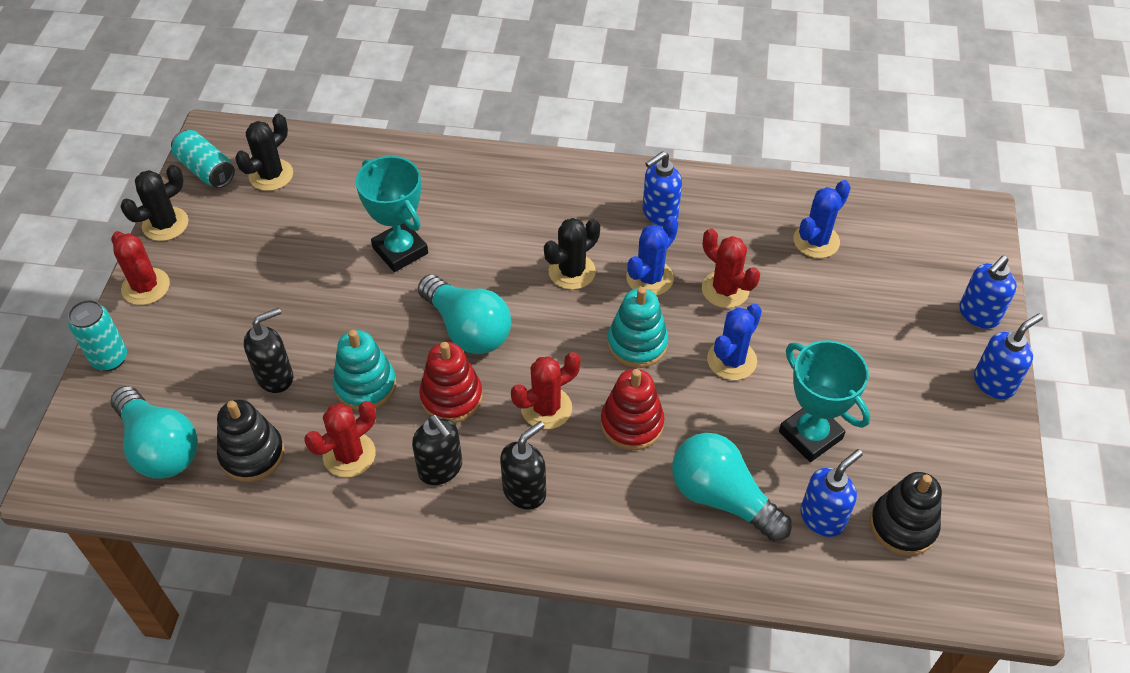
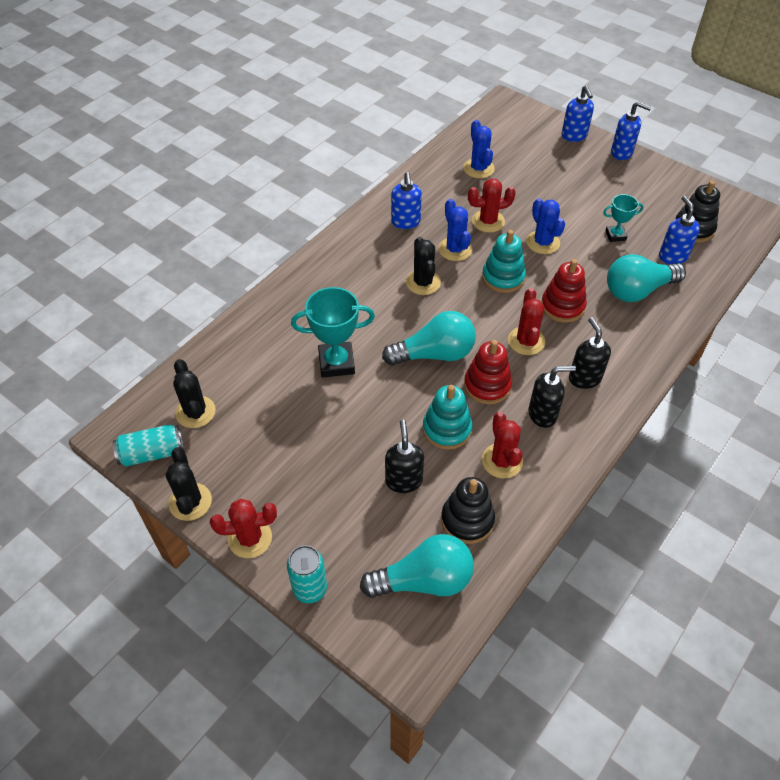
camera: 60 degrees left, 0 degrees up
(810, 435) = (615, 235): turquoise trophy -> turquoise trophy, size x0.57
(994, 383) = (622, 153): blue soap dispenser -> blue soap dispenser turned 120 degrees clockwise

